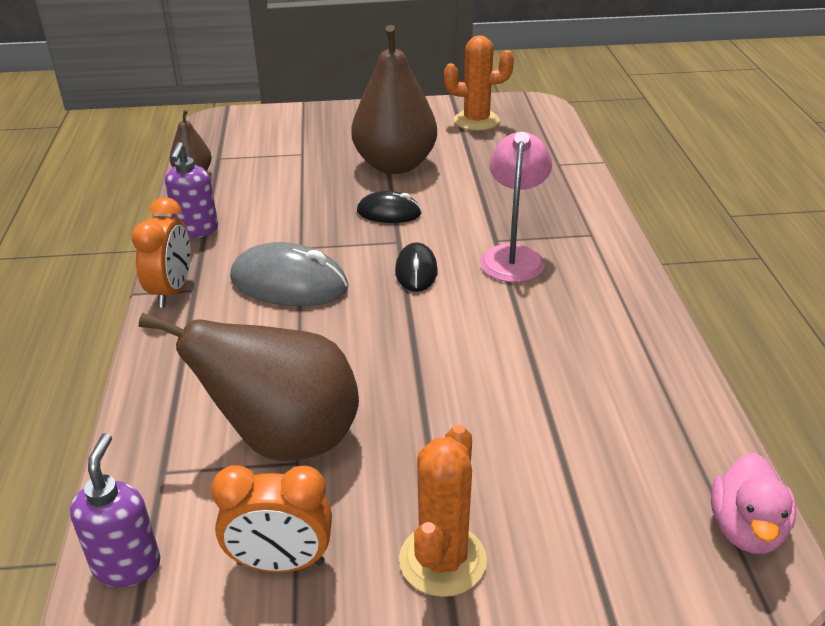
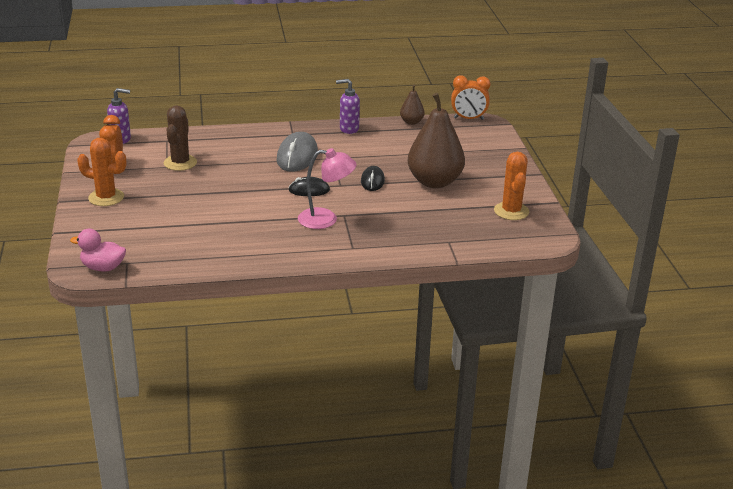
camera: 85 degrees right, 5 degrees down
(172, 291) = (291, 129): orange clock -> orange clock (468, 119)
(284, 439) = (180, 163): brown pear -> brown cactus

